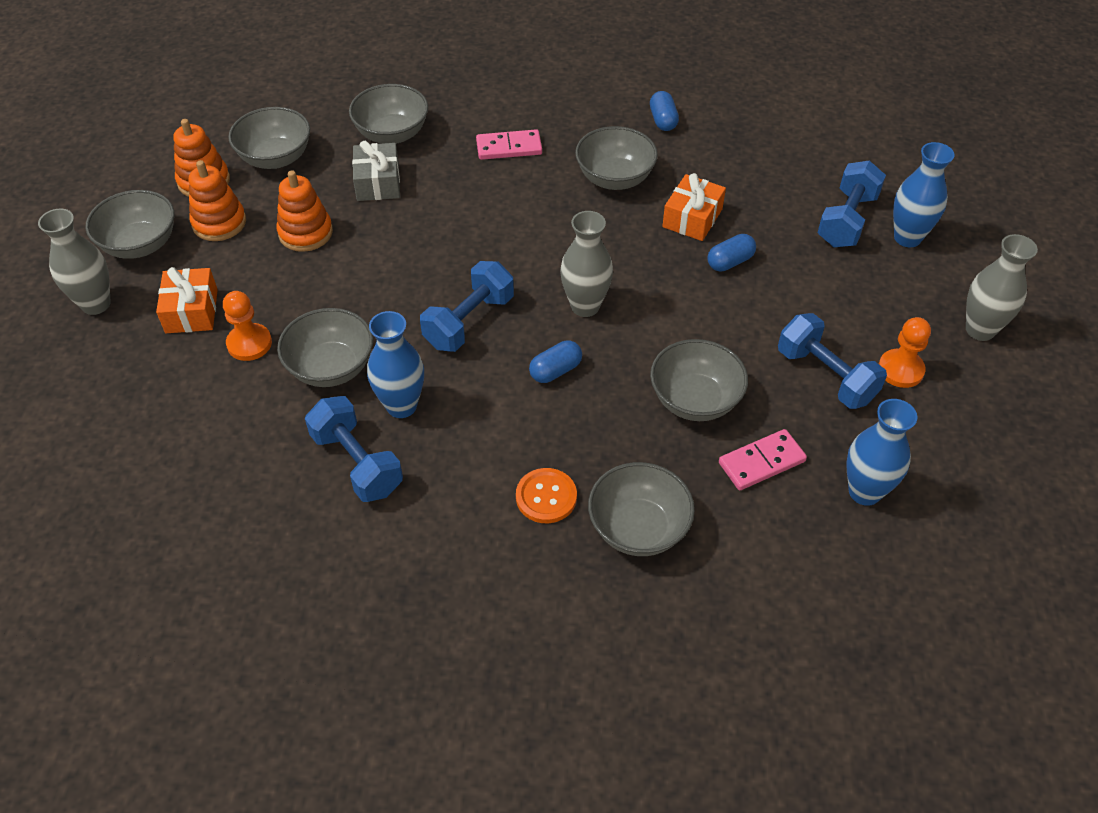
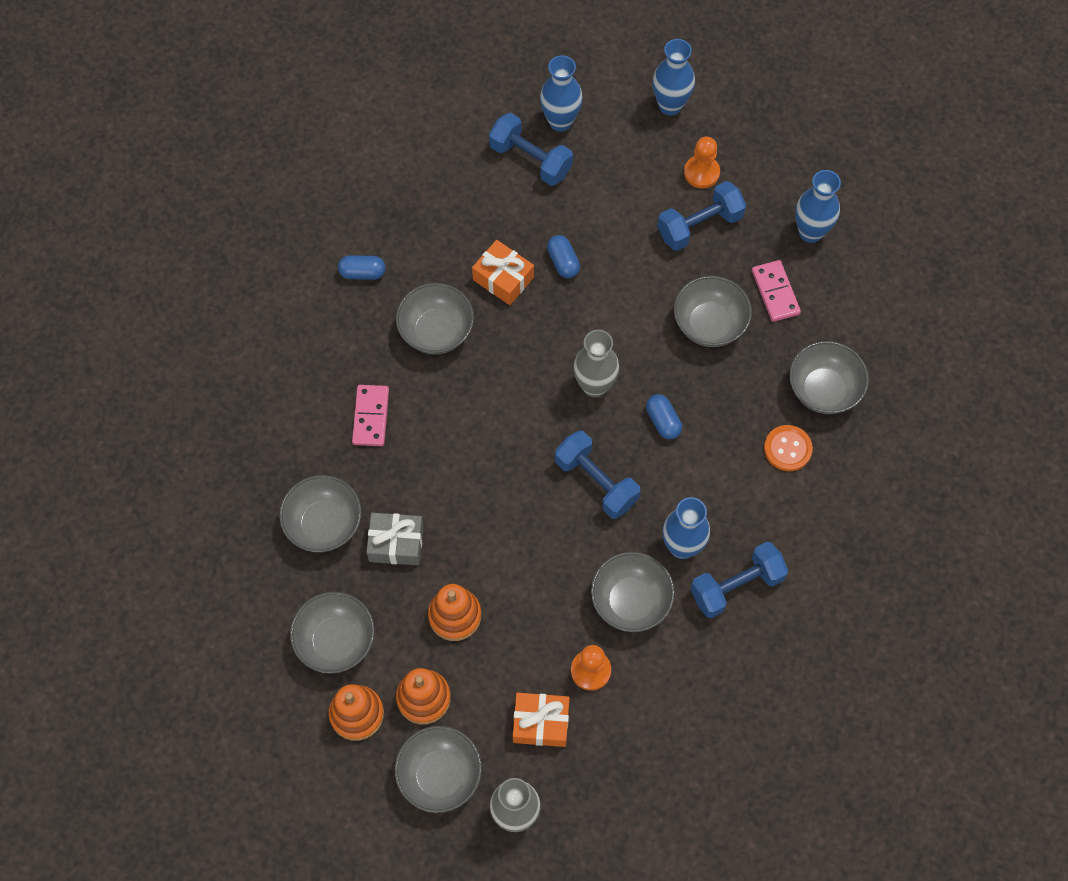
camera: 80 degrees left, 15 degrees up
(980, 330) = (670, 105): grey vase -> blue vase

